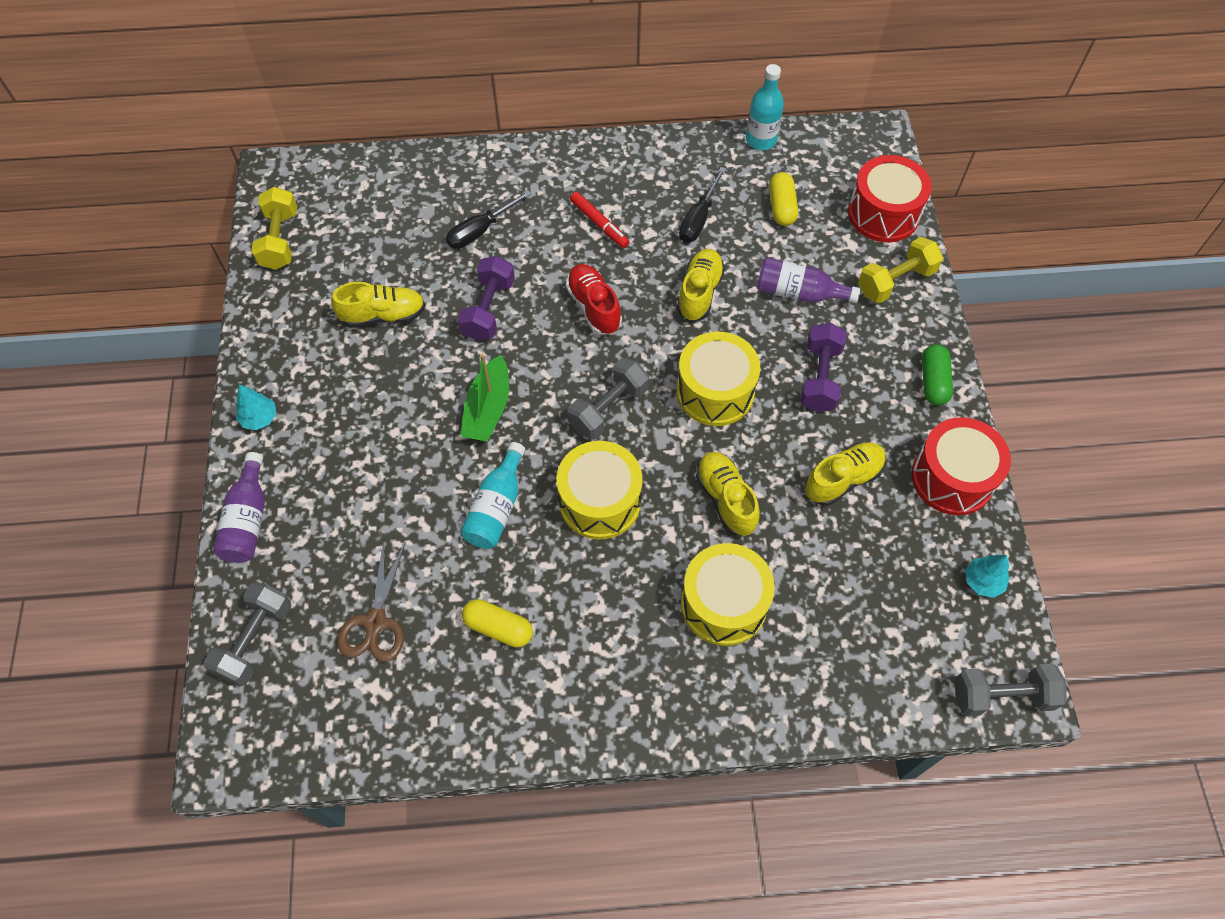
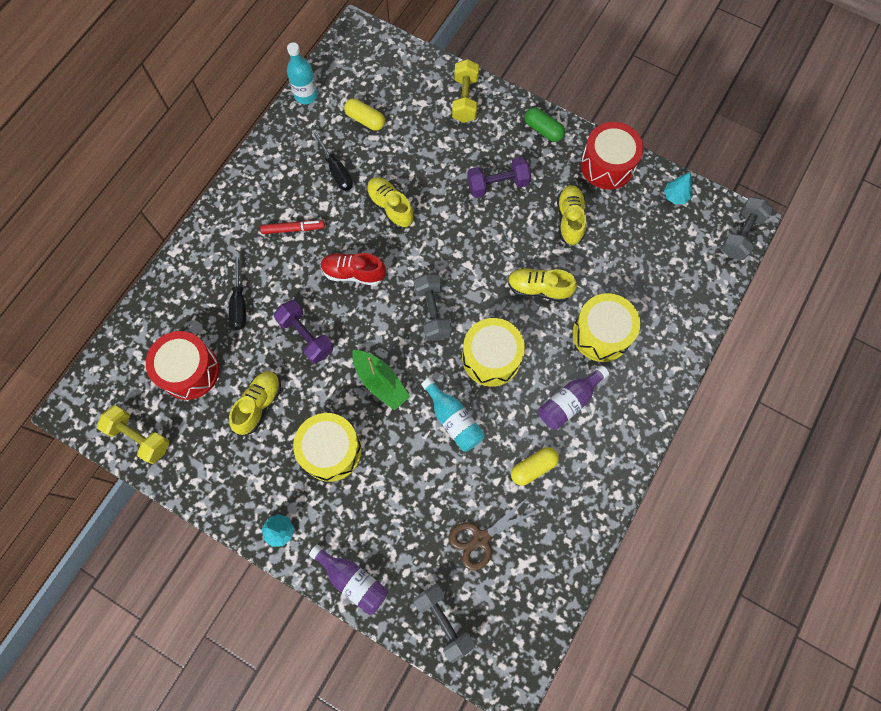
camera: 55 degrees left, 10 degrees up
(375, 622) = (481, 538): brown scissors -> brown scissors turned 105 degrees clockwise
(715, 391) = (465, 246): yellow drum -> yellow drum (331, 451)
(798, 293) = (433, 154): purple bottle -> purple bottle (569, 402)
(820, 377) = (497, 184): purple dumbbell -> purple dumbbell turned 60 degrees counterclockwise
(883, 214) = (414, 71): red drum -> red drum (189, 371)

